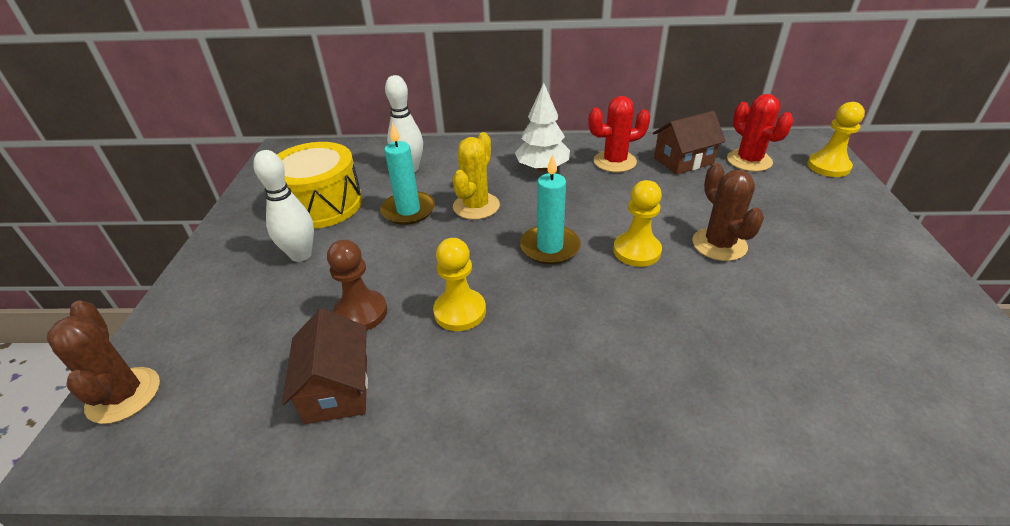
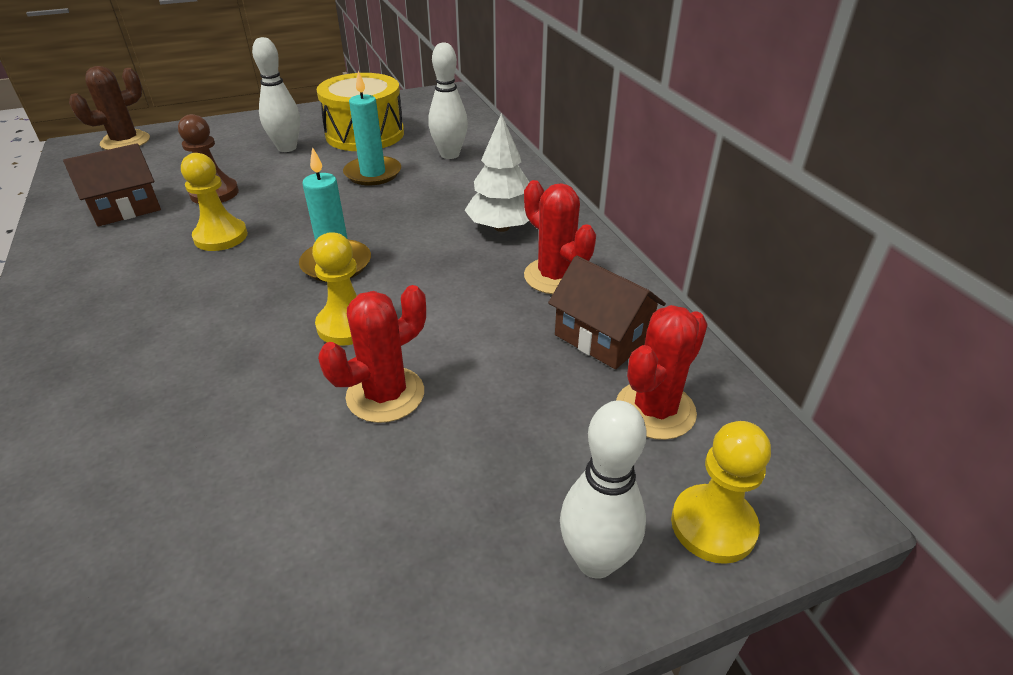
camera: 65 degrees right, 0 degrees up
(476, 206) = (397, 205): yellow cactus -> none
(719, 244) = (385, 394): brown cactus -> red cactus
(851, 200) = (595, 560): none -> white bowling pin

